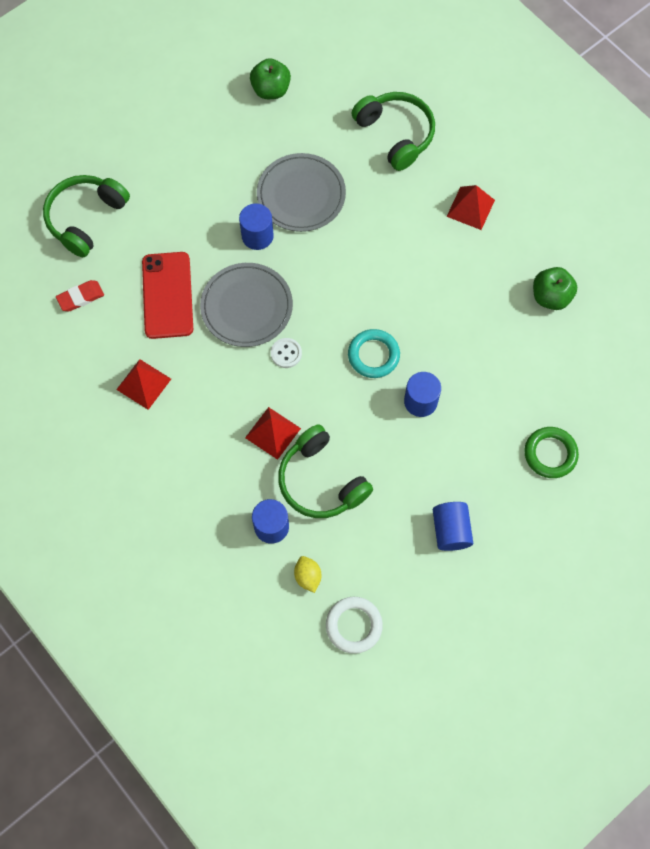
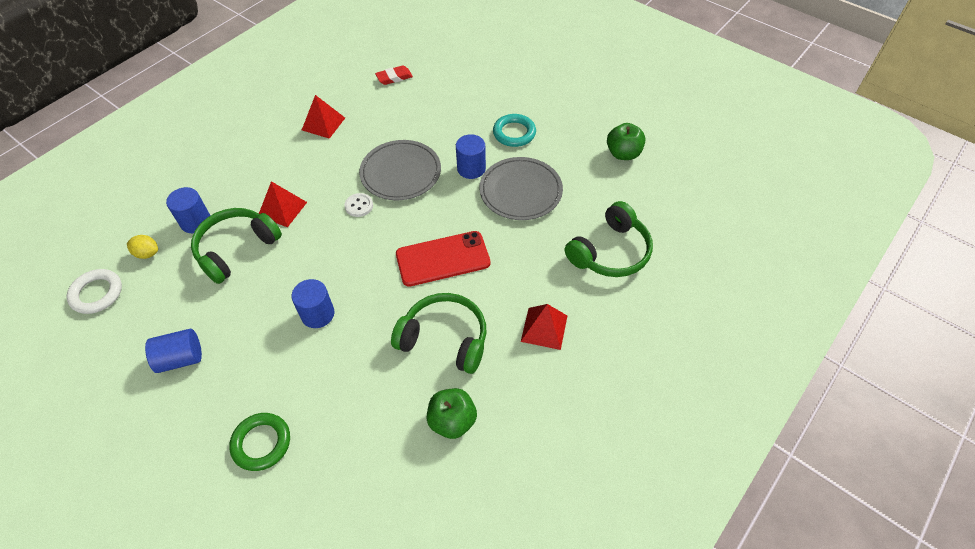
camera: 80 degrees right, 15 degrees down
(80, 297) = (394, 77): red eraser -> red eraser turned 75 degrees counterclockwise
(86, 218) = (463, 68): green headphones -> green headphones (444, 339)
(167, 295) = (404, 123): red phone -> red phone (443, 259)
(308, 576) = (147, 253): yellow lemon -> yellow lemon turned 45 degrees clockwise
(373, 355) = (363, 269): turquoise ring -> turquoise ring (514, 133)

